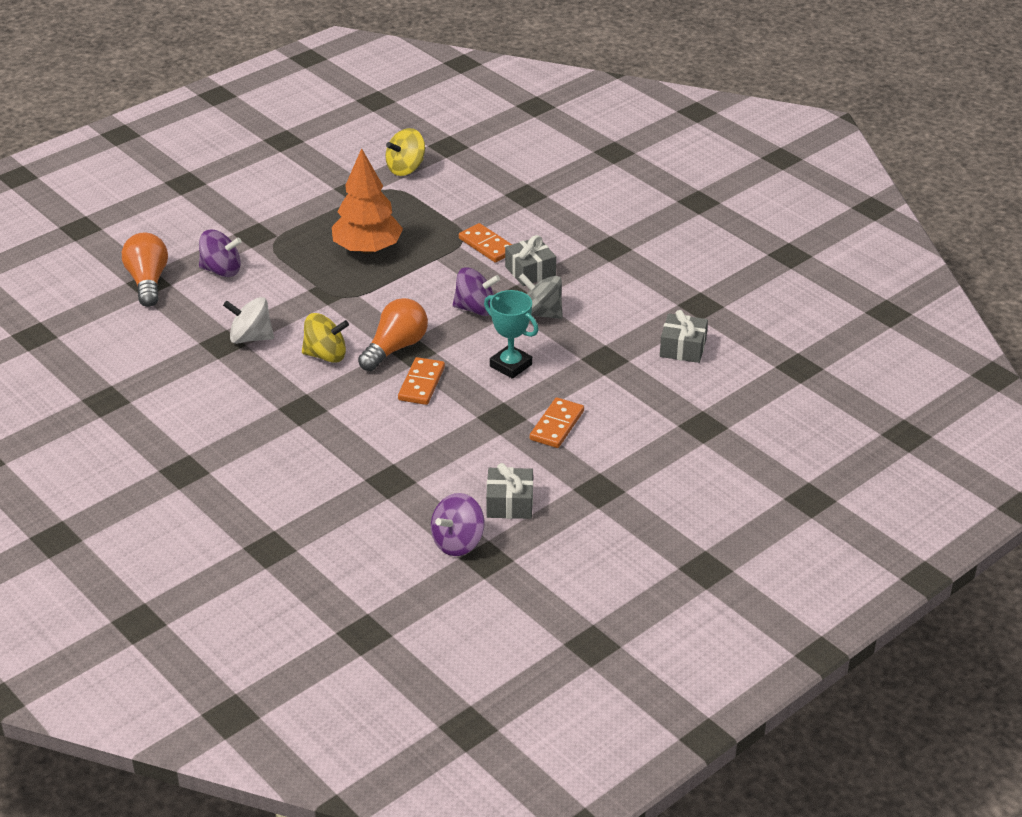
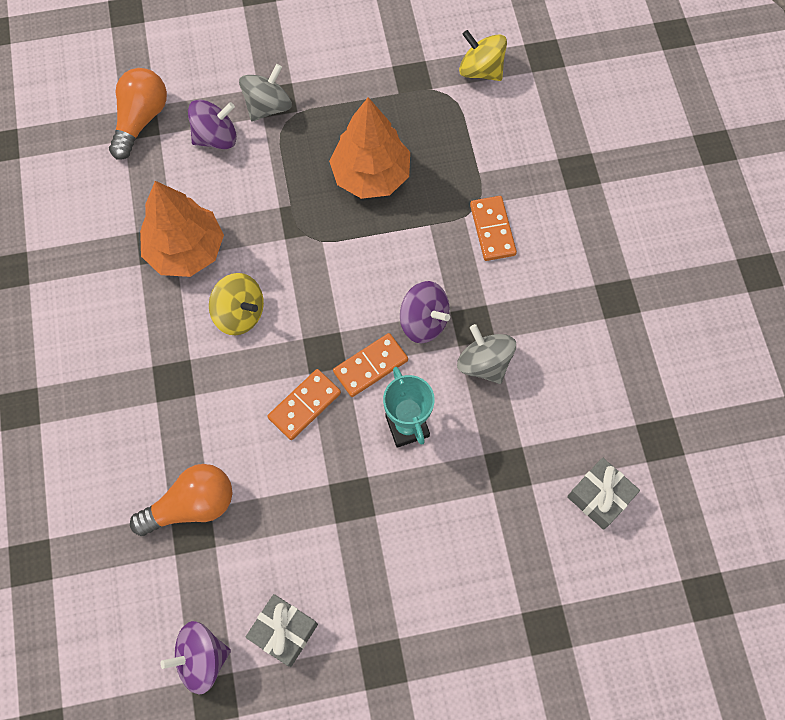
camera: 30 degrees right, 30 degrees up
(221, 270) = (216, 137): purple spinning top -> purple spinning top turned 60 degrees counterclockwise
(250, 240) = (268, 106): none -> grey spinning top
(251, 338) = (186, 250): white spinning top -> orange tree
(395, 348) = (311, 338): orange light bulb -> orange light bulb (191, 505)
(406, 168) = (481, 70): yellow spinning top -> yellow spinning top turned 45 degrees clockwise
(530, 271) = (513, 292): grey gift -> none
(557, 425) = (398, 543): orange domino -> orange domino (370, 366)

